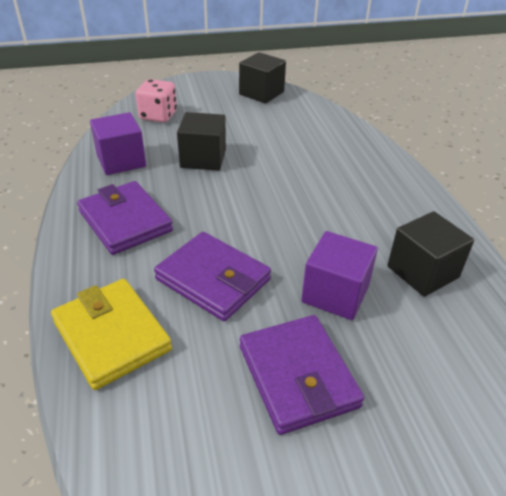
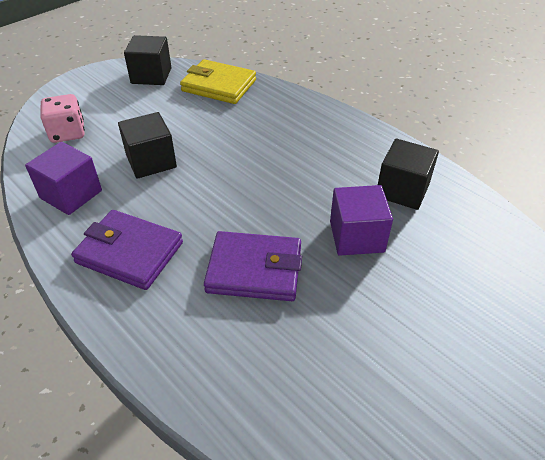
camera: 30 degrees left, 5 degrees up
(112, 335) = (211, 361): yellow wallet -> yellow wallet (219, 86)
(297, 376) = (381, 315): purple wallet -> none

